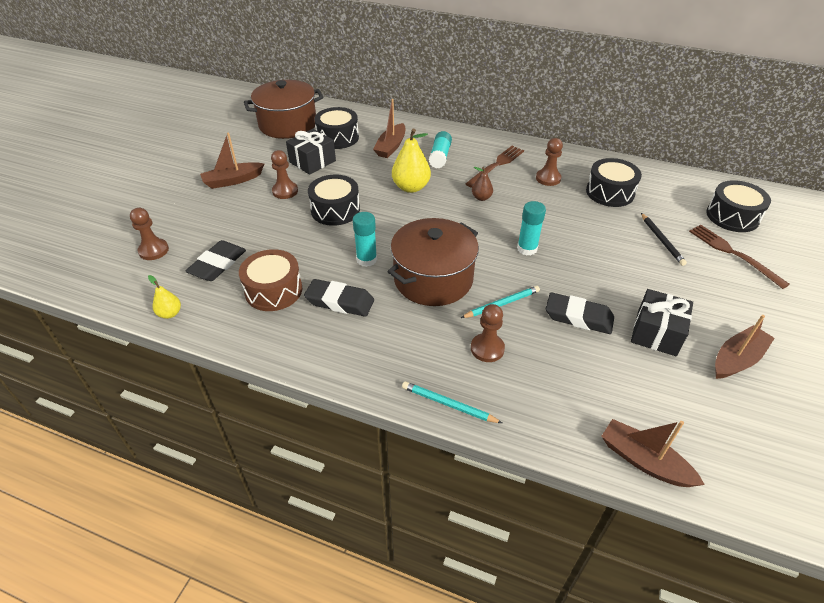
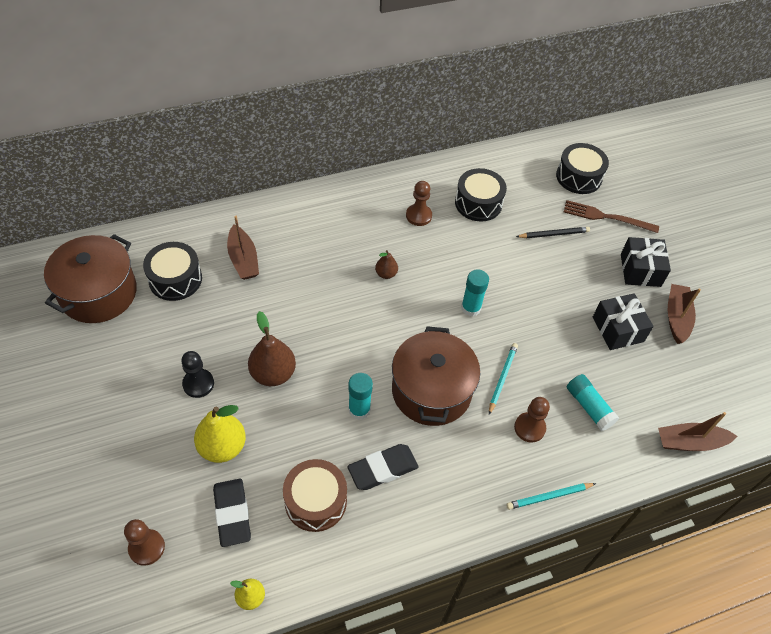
camera: 45 degrees left, 10 degrees up
(233, 180) = (126, 407): brown boat -> none
(285, 191) = (198, 384): brown pawn -> black pawn
(312, 161) = (184, 328): black gift -> black gift (640, 270)
(335, 210) = (273, 374): black drum -> brown pear
(411, 187) = (314, 300): yellow pear -> yellow pear (222, 447)
(440, 156) = (303, 244): turquoise glue stick -> turquoise glue stick (589, 407)
(496, 165) = (363, 225): brown fork -> none
(578, 317) = (561, 352): black eraser -> none
(661, 240) = (553, 234): black pencil -> black pencil turned 45 degrees counterclockwise

